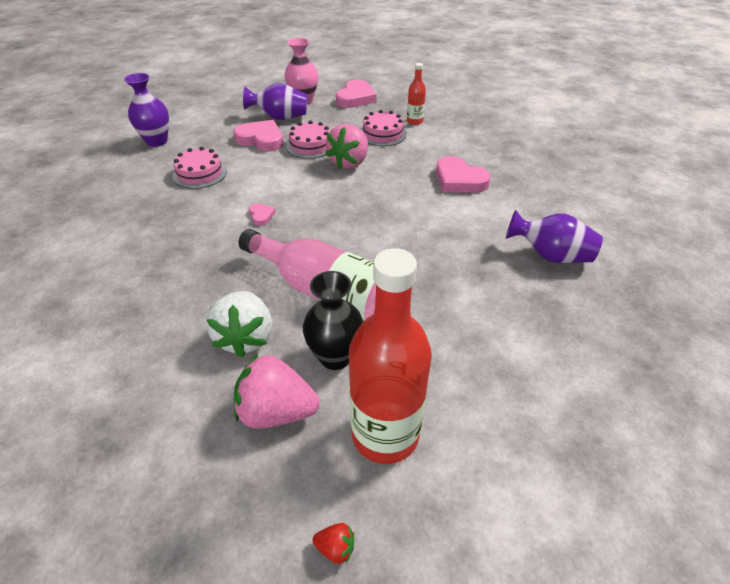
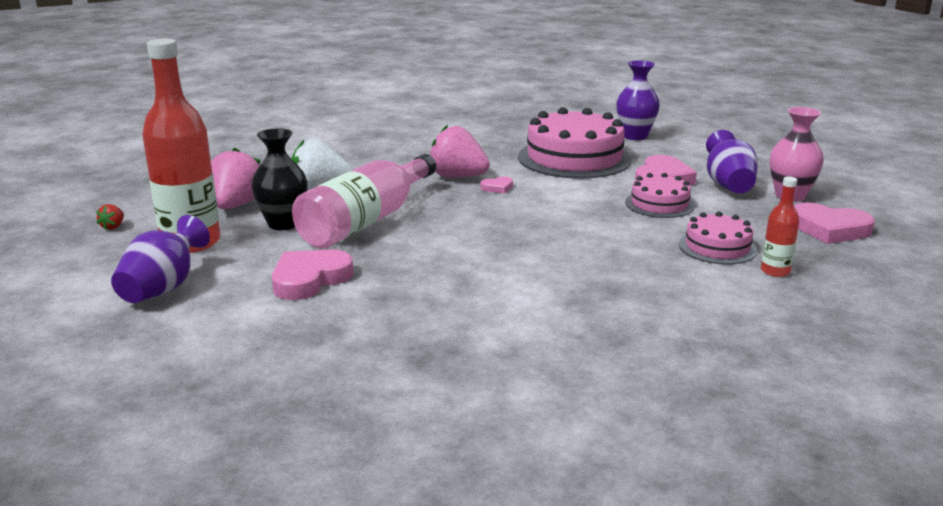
camera: 90 degrees right, 20 degrees down
(200, 173) = (574, 158): pink cake -> pink cake, size x1.89
(349, 162) = (623, 226): pink strawberry -> pink strawberry (458, 177)
(459, 180) = (598, 297): pink heart -> pink heart (309, 279)
(550, 256) = (411, 349): purple vase -> purple vase (163, 288)

